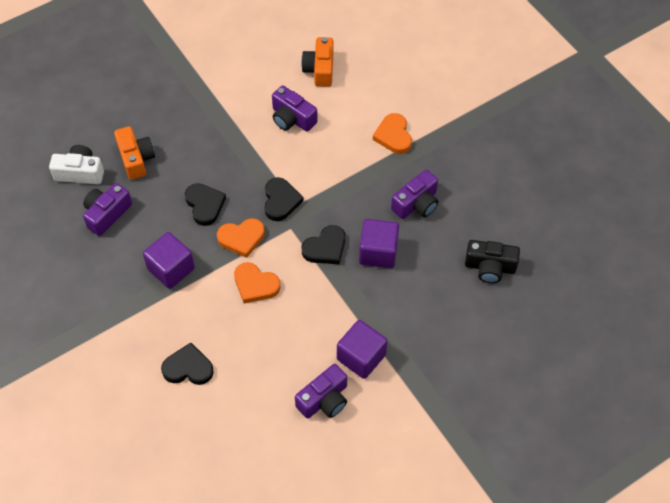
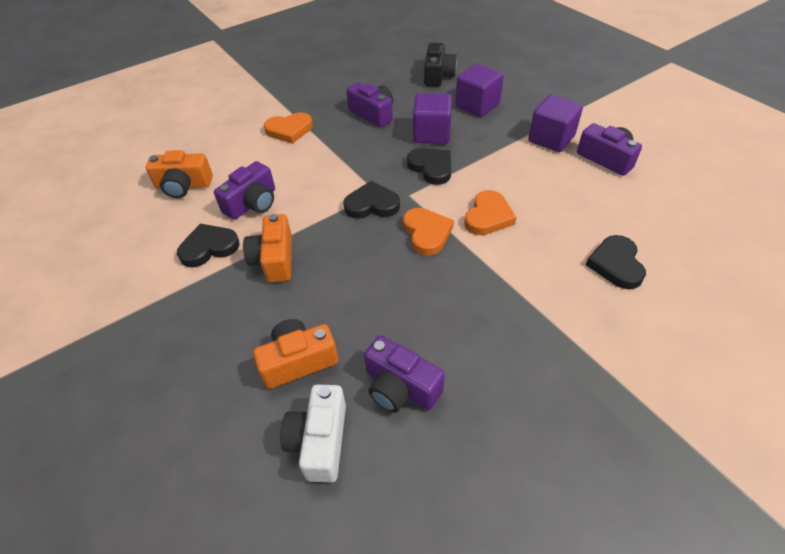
camera: 90 degrees left, 10 degrees down
(171, 269) = (482, 296): purple cube -> purple cube (477, 105)
(204, 205) = (380, 272): black heart -> black heart (209, 247)
(227, 138) = (274, 259): none -> orange camera

